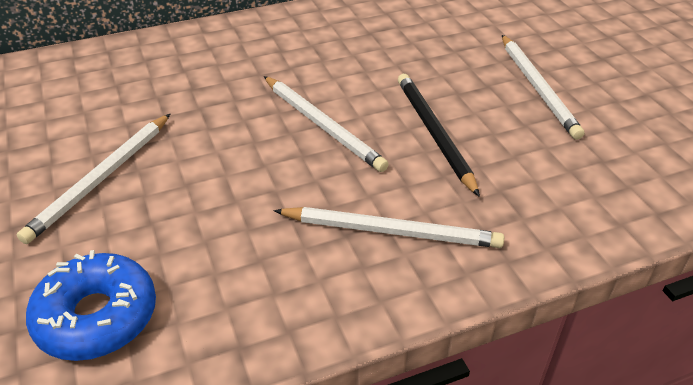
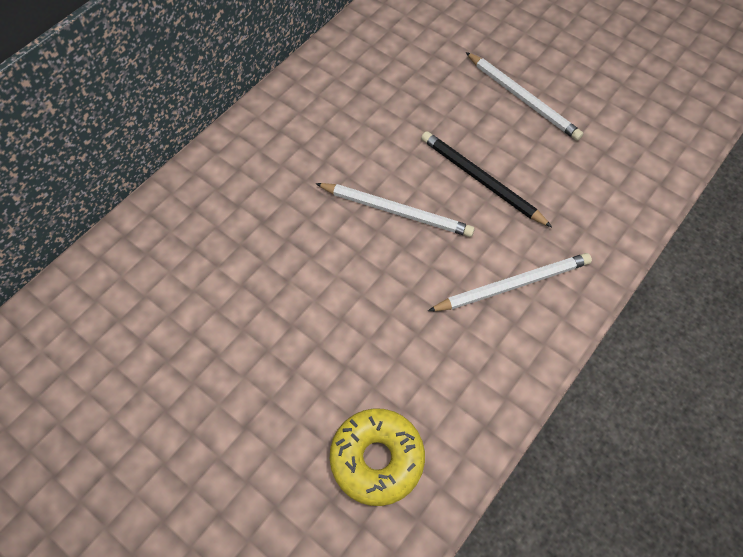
camera: 30 degrees left, 20 degrees up
(97, 317) = (377, 459): blue donut -> yellow donut
(101, 179) = (272, 347): white pencil -> none

